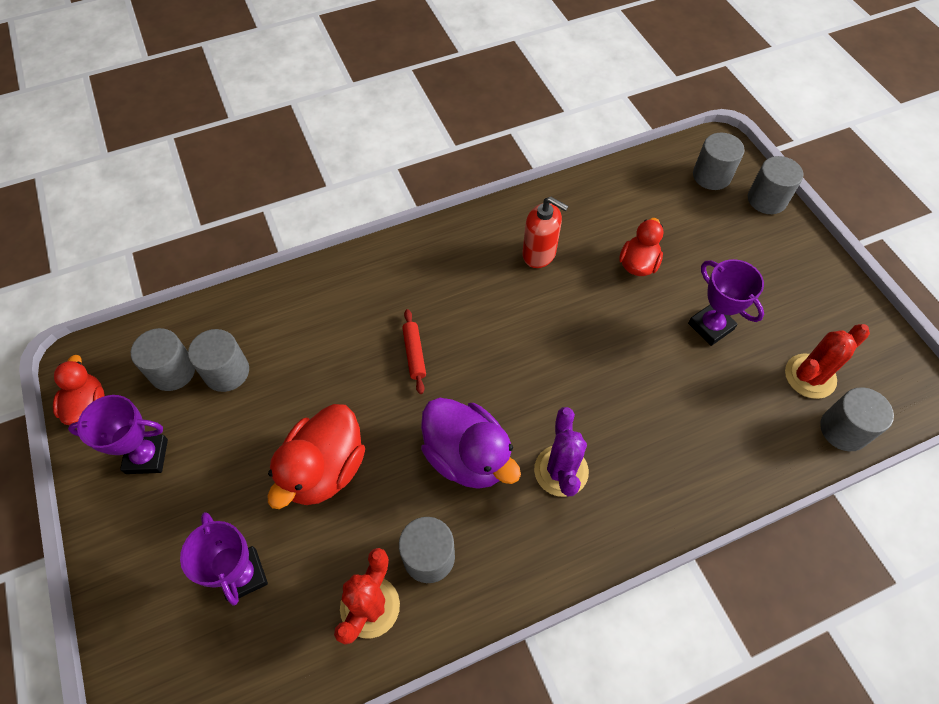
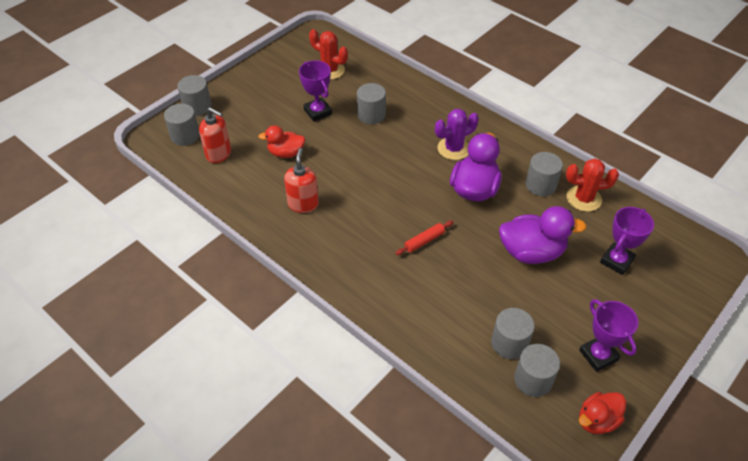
camera: 115 degrees left, 10 degrees down
(325, 469) = (531, 252): red duck -> purple duck
(664, 199) = (219, 154): none -> red soap dispenser
(710, 326) = (318, 112): purple trophy -> purple trophy turned 60 degrees counterclockwise
(843, 429) = (356, 55): grey cylinder -> grey cylinder (371, 115)

